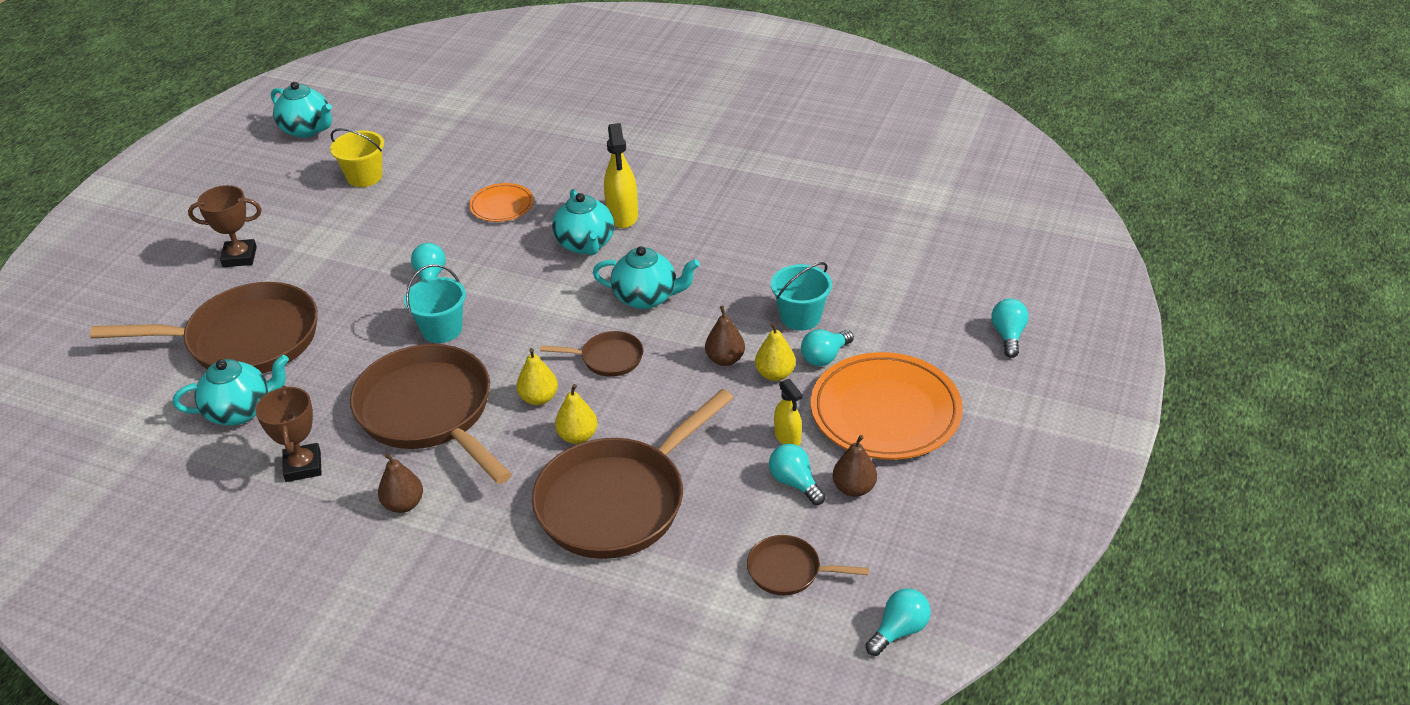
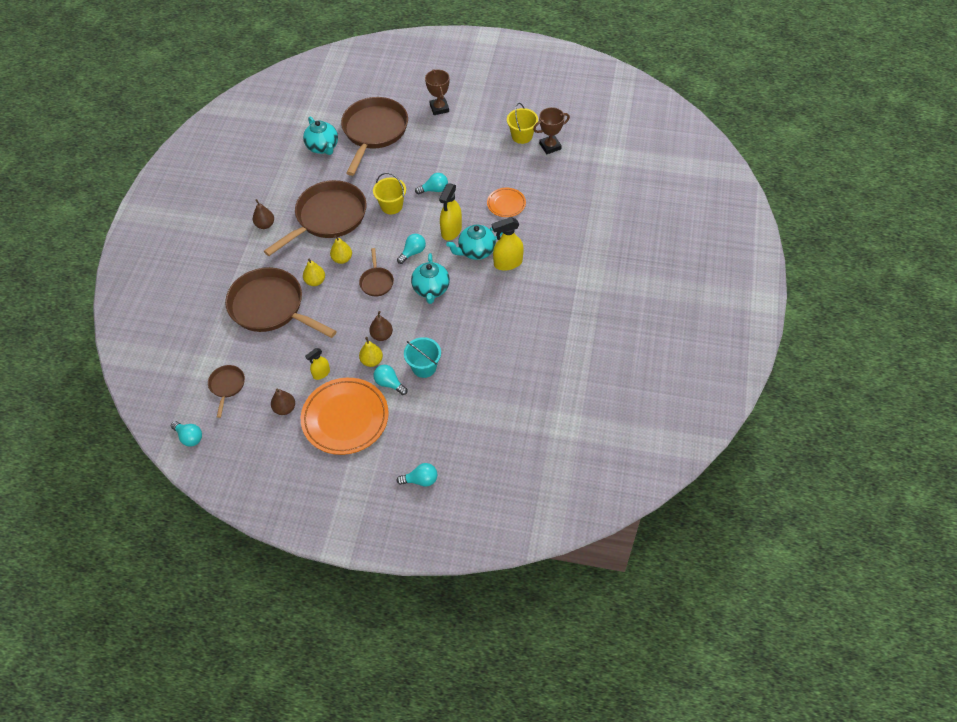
camera: 80 degrees right, 15 degrees up
(244, 340) = (374, 132): brown pan -> brown pan turned 150 degrees counterclockwise
(303, 466) = (287, 181): brown trophy -> brown trophy (550, 146)
(307, 130) = (563, 97): turquoise teapot -> none
(442, 329) = (391, 206): turquoise bucket -> yellow bucket
(531, 266) = (451, 231): none -> yellow spray bottle
(795, 483) = (287, 381): turquoise light bulb -> turquoise light bulb (413, 252)

